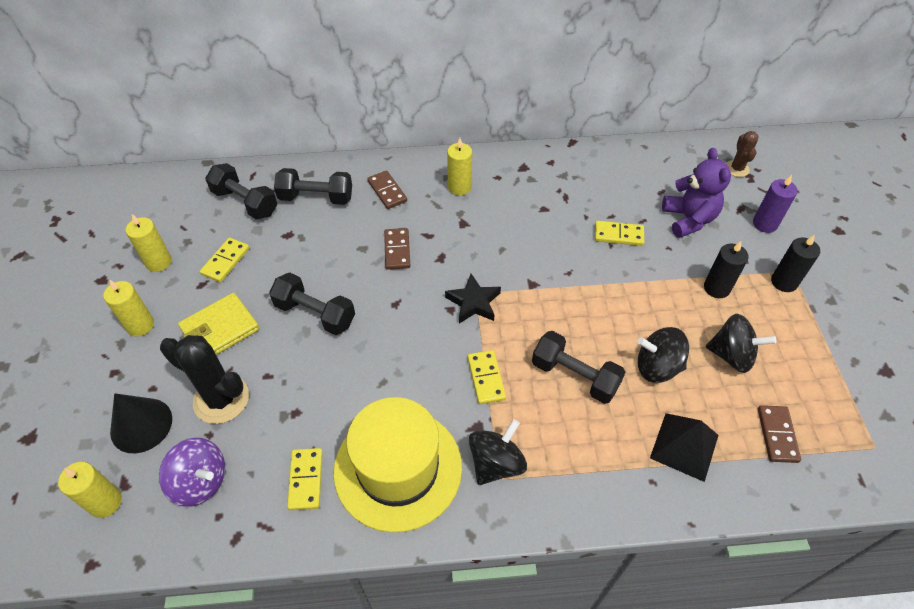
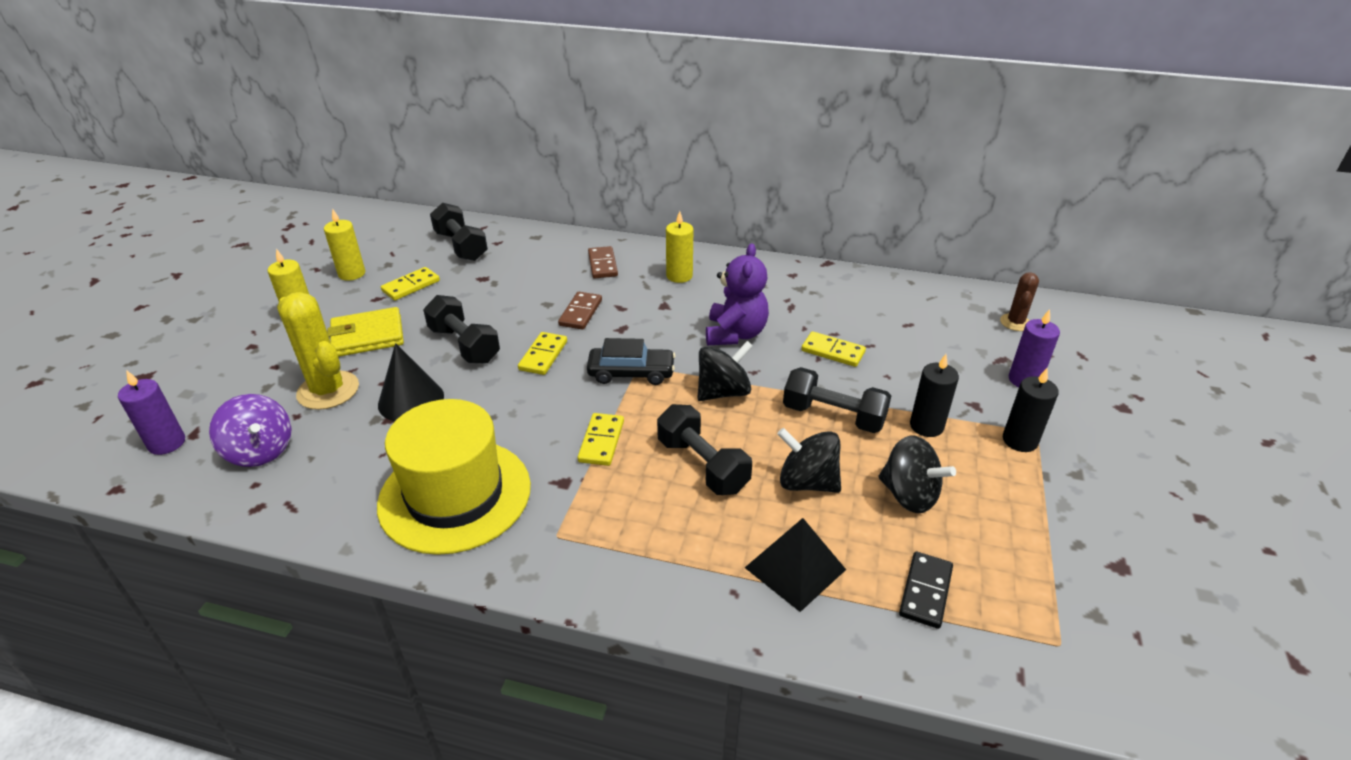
camera: 20 degrees right, 15 degrees down
(105, 502) = (167, 443): yellow candle -> purple candle
(141, 425) = (243, 392): black cone -> black cone (411, 400)
(221, 399) = (328, 390): black cactus -> yellow cactus
(305, 480) = (357, 478): yellow domino -> yellow domino (543, 355)
(316, 198) = (530, 256): black dumbbell -> black dumbbell (833, 416)
(473, 302) = (631, 373): black star -> black car
(496, 463) = (562, 520): black spinning top -> black spinning top (723, 392)
(688, 219) = (927, 355): purple teddy bear -> purple teddy bear (735, 334)
(777, 435) = (925, 591): brown domino -> black domino

